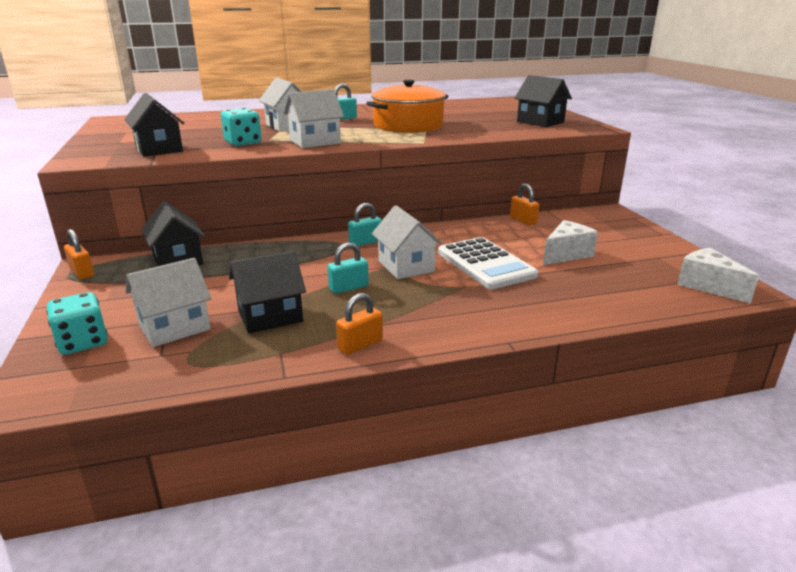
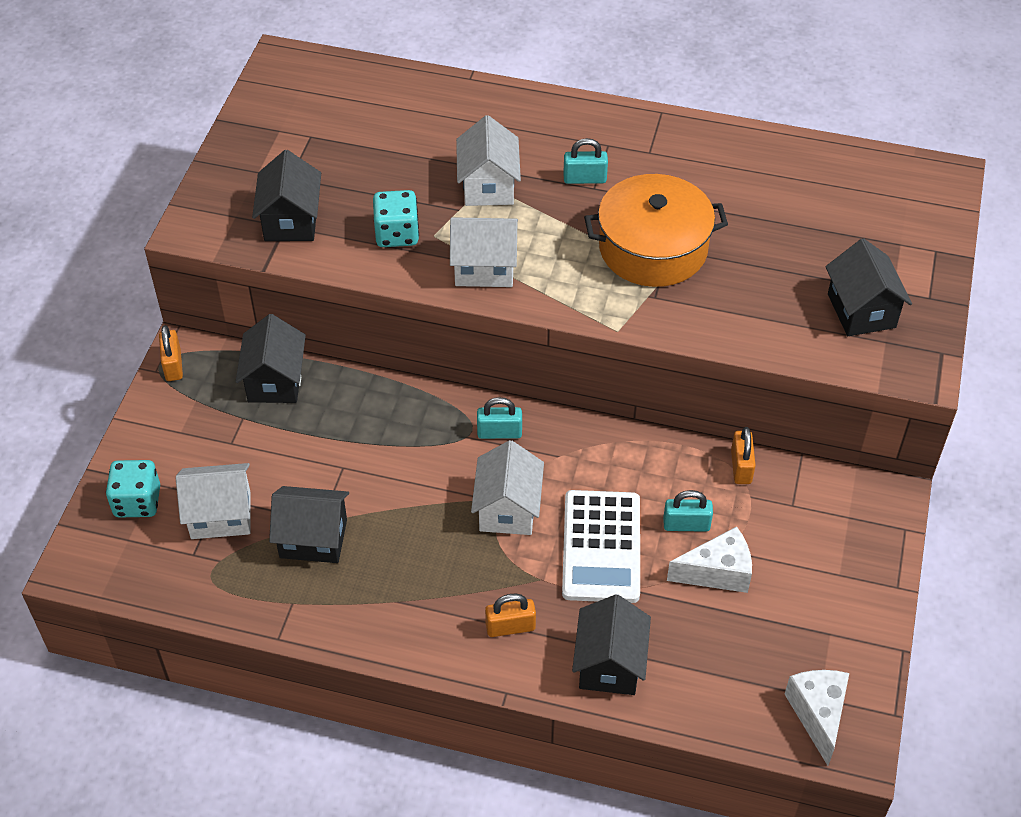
camera: 30 degrees right, 25 degrees up
(348, 287) = (418, 522): turquoise padlock -> turquoise padlock (686, 524)
(360, 345) = (367, 626): orange padlock -> orange padlock (510, 627)
(559, 306) = (609, 664): none -> black house

